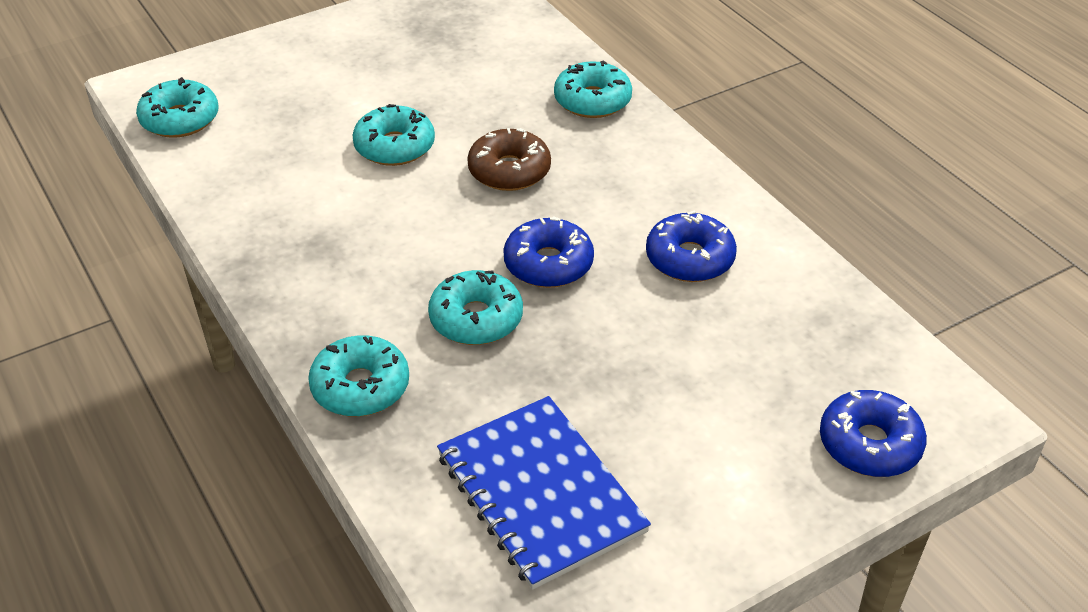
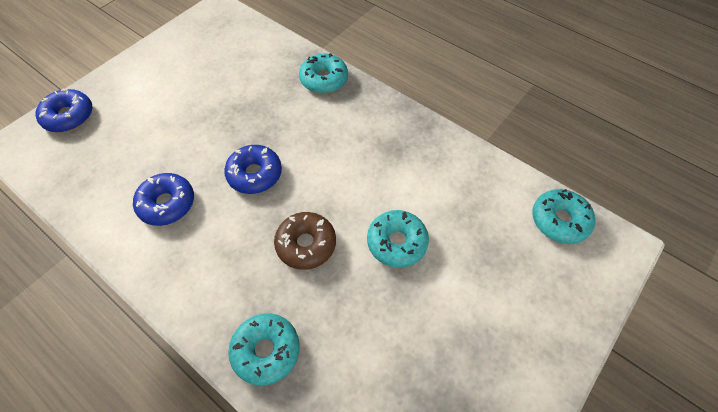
camera: 160 degrees right, 15 degrees up
(476, 319) = (283, 128): turquoise donut -> none
(540, 493) = (224, 58): blue notebook -> none

